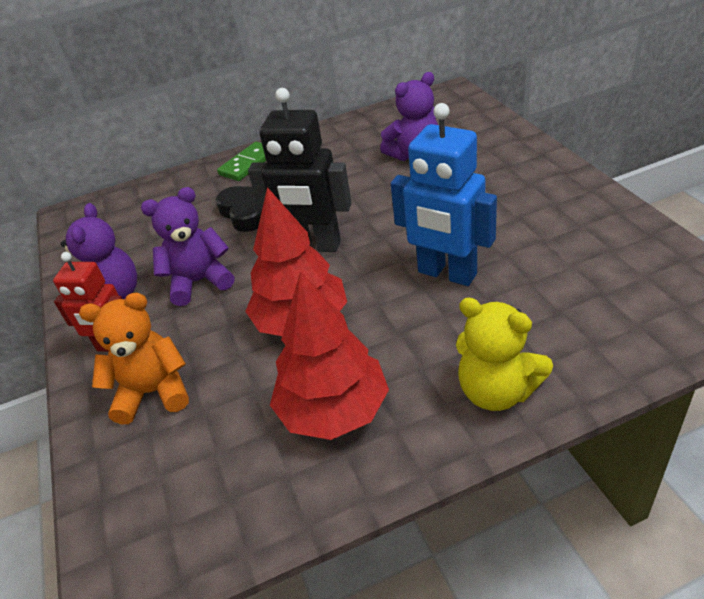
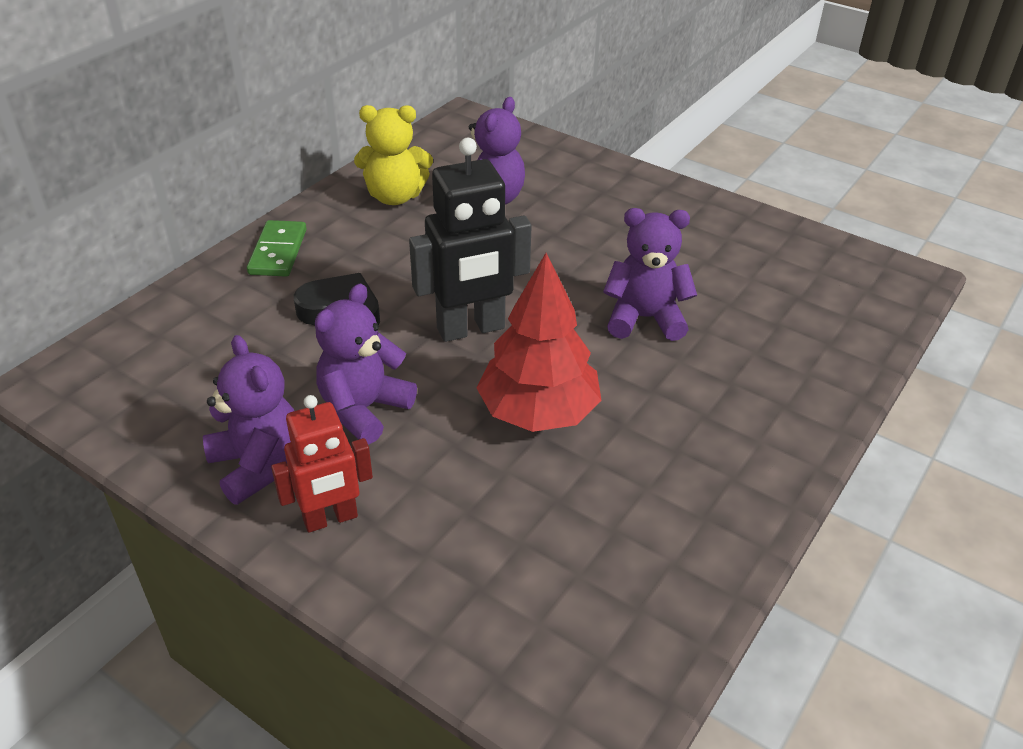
camera: 40 degrees left, 0 degrees up
(153, 392) = (439, 547): orange teddy bear -> none
(334, 410) = (659, 485): red tree -> none
(446, 274) = (644, 318): blue robot -> purple teddy bear
(496, 391) = (788, 412): yellow teddy bear -> yellow teddy bear (395, 196)

